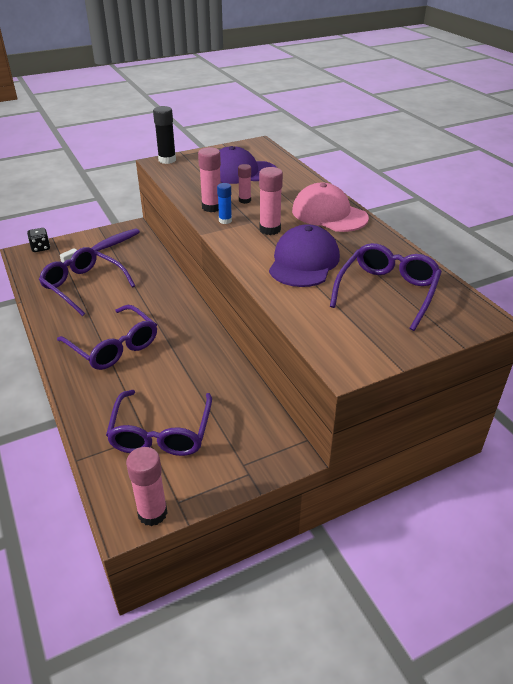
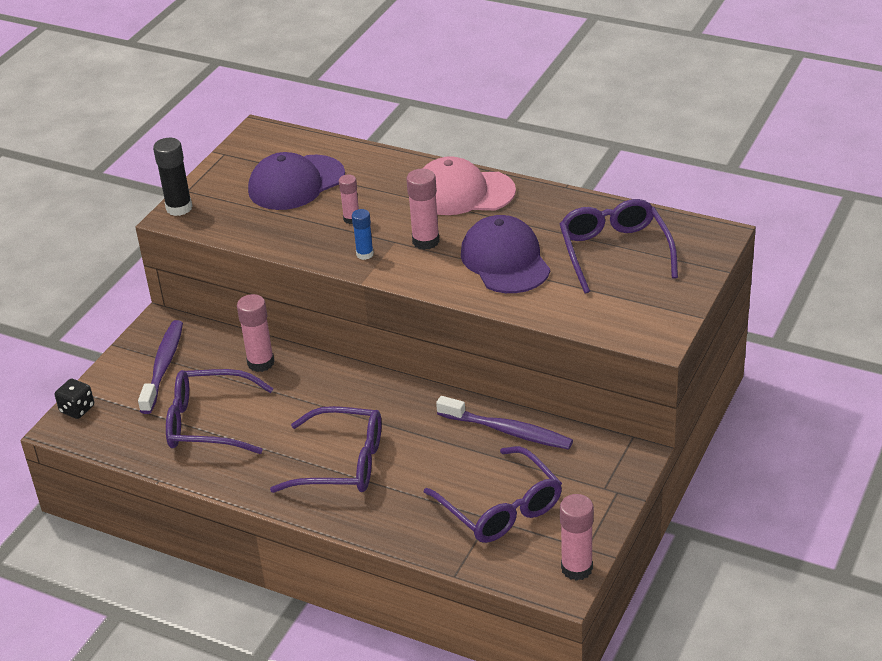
camera: 35 degrees left, 0 degrees up
(211, 207) = (327, 245): pink glue stick -> pink glue stick (260, 363)
(229, 385) = (508, 431): none -> purple toothbrush

